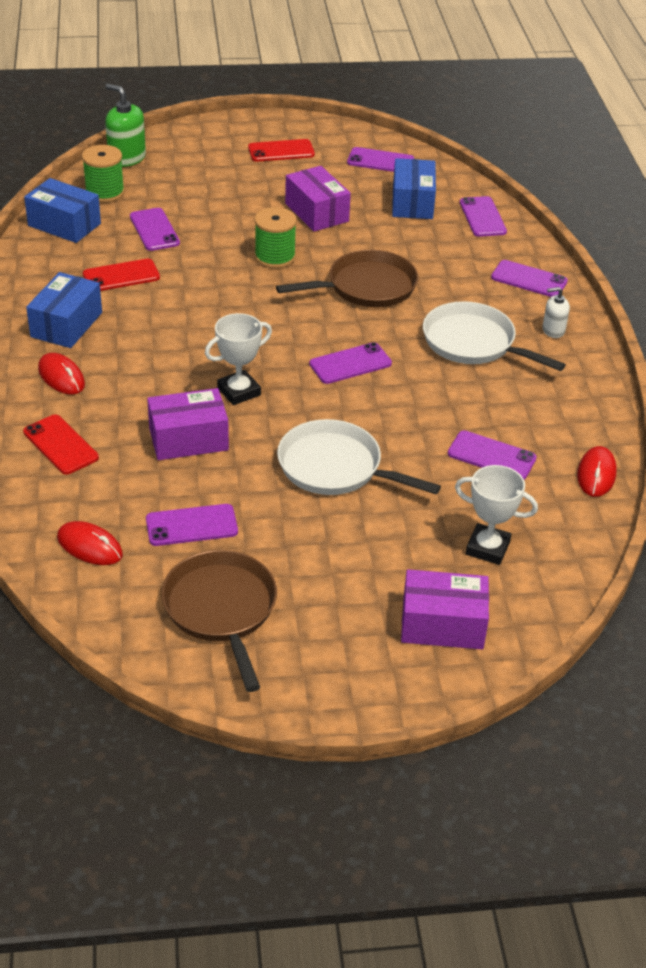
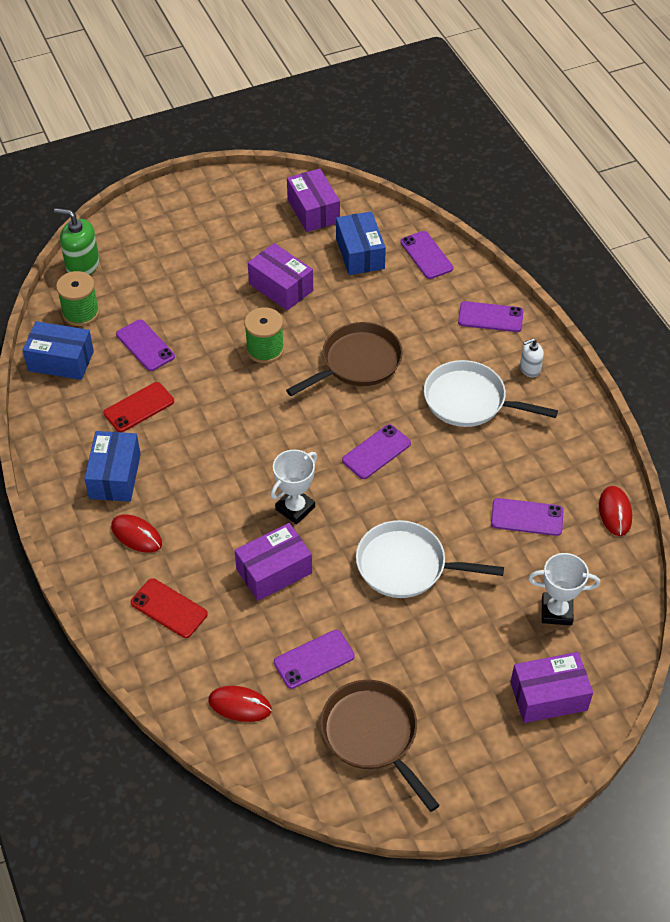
camera: 15 degrees left, 10 degrees up
(281, 151) = (220, 221): red phone -> none
(380, 161) = (313, 211): purple phone -> purple box

